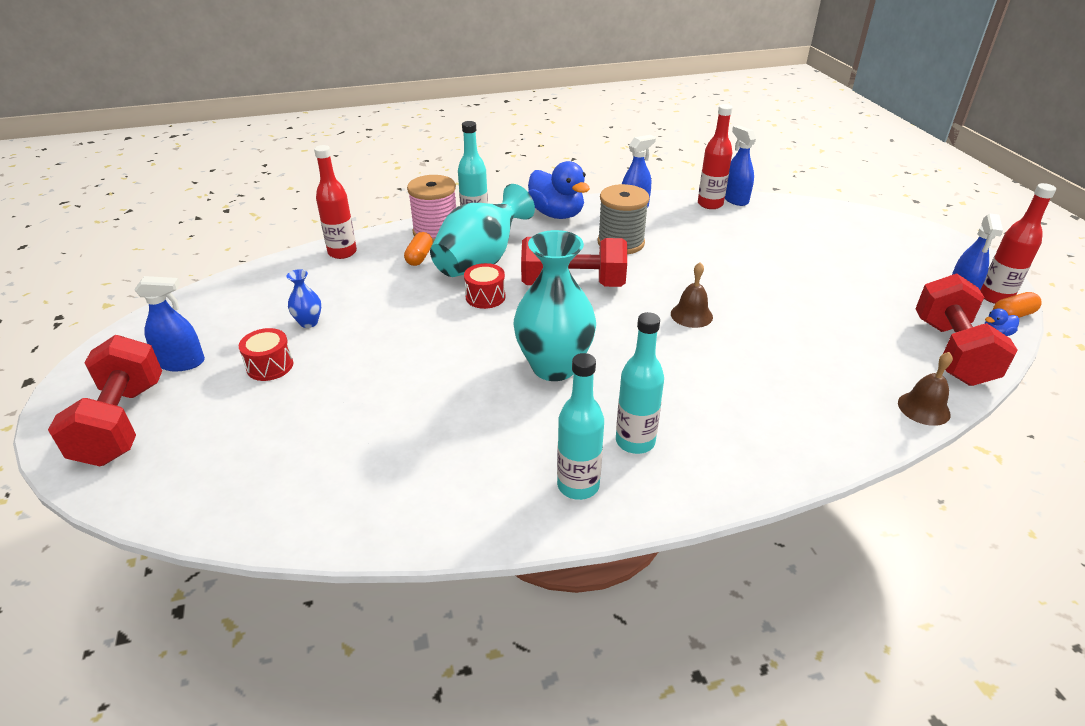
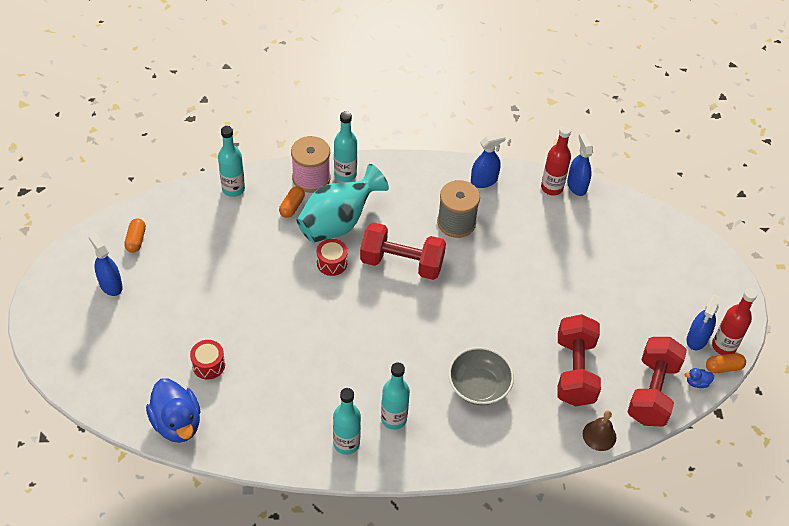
camera: 10 degrees right, 15 degrees up
(122, 423) = (73, 331): red dumbbell -> red dumbbell (575, 371)
(182, 363) = (110, 285): blue spray bottle -> blue spray bottle turned 135 degrees counterclockwise
(217, 314) = (136, 240): none -> orange capsule
(270, 366) = (169, 301): red drum -> red drum (208, 365)
(309, 322) = (199, 263): blue vase -> none
(342, 252) = (233, 189): red bottle -> turquoise bottle
(554, 367) = (361, 344): turquoise vase -> none
(556, 214) = (416, 175): blue duck -> blue duck (177, 423)
(691, 315) = (479, 315): brown bell -> none
(732, 384) = (479, 386): none -> grey bowl

